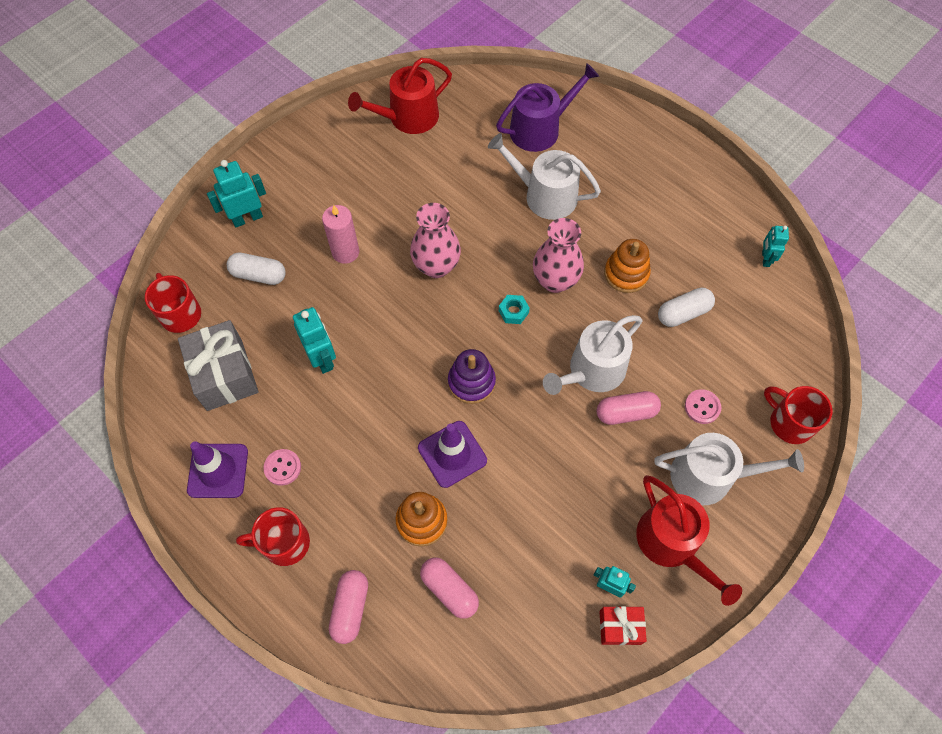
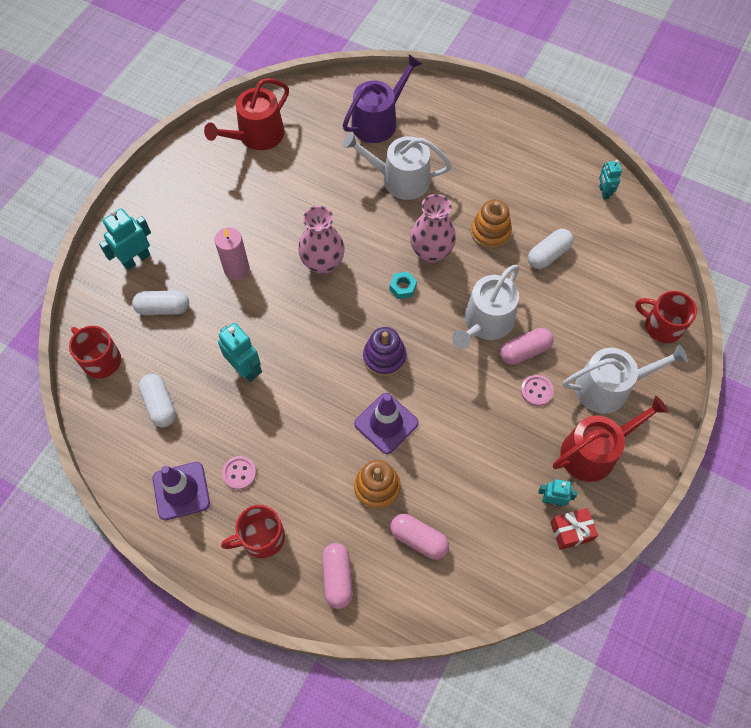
camera: 15 degrees left, 0 degrees up
(224, 375) = (160, 405): grey gift -> white capsule
(672, 544) = (594, 451): red watering can -> red watering can turned 75 degrees counterclockwise
(702, 407) = (586, 331): pink button -> pink button (536, 391)

